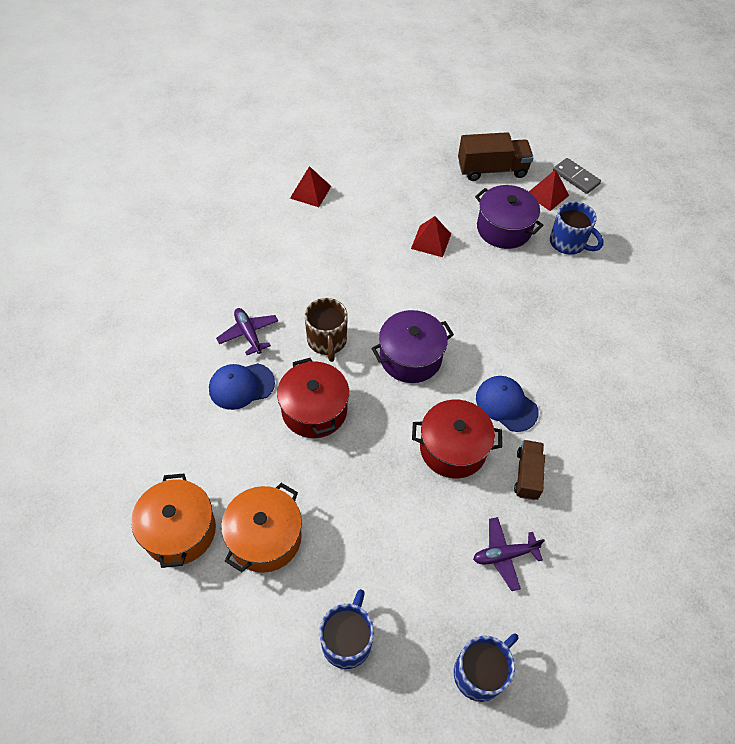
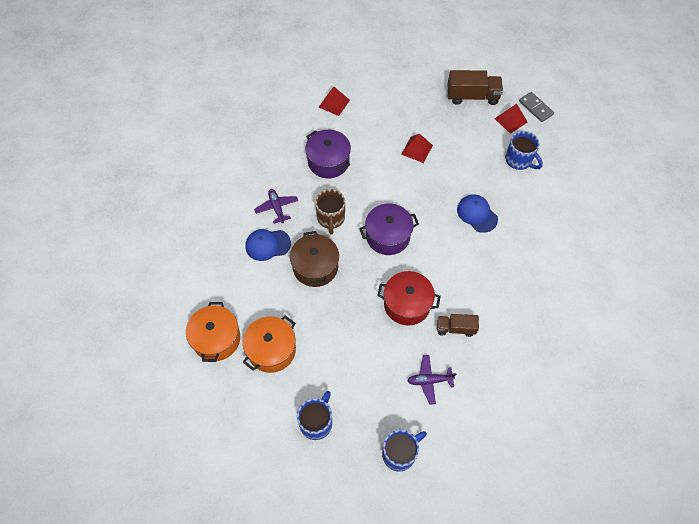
camera: 10 degrees right, 5 degrees up
(314, 410) = (315, 267): red pot -> brown pot
(504, 228) = (472, 145): purple pot -> purple pot (328, 161)
(506, 404) = (450, 277): blue cap -> blue cap (477, 214)
(527, 475) = (455, 328): brown truck -> brown truck turned 105 degrees counterclockwise

